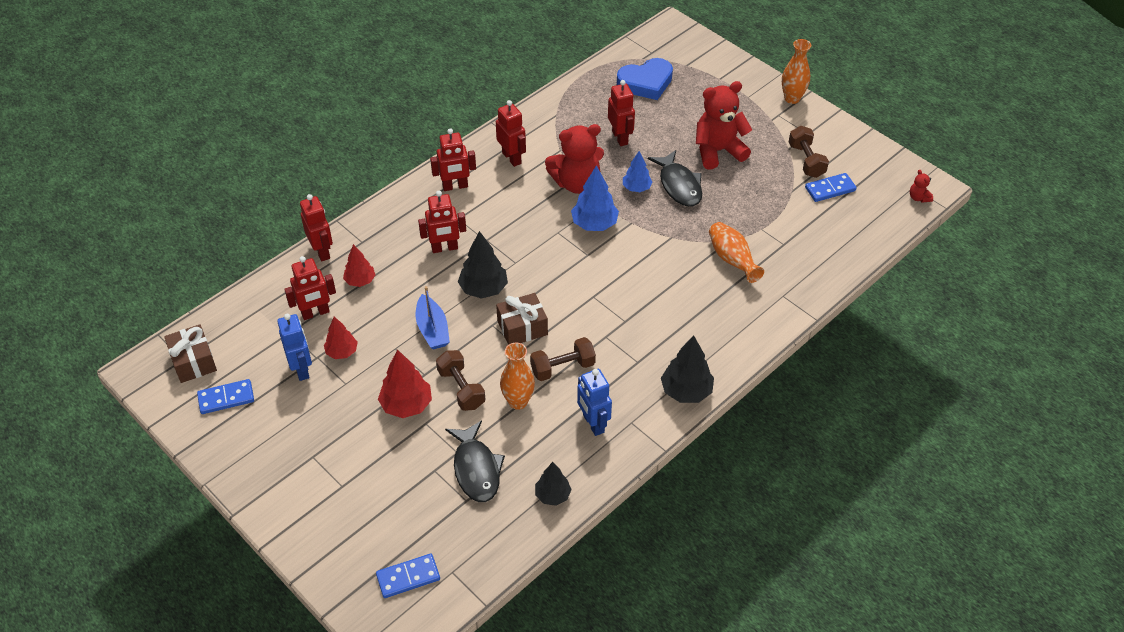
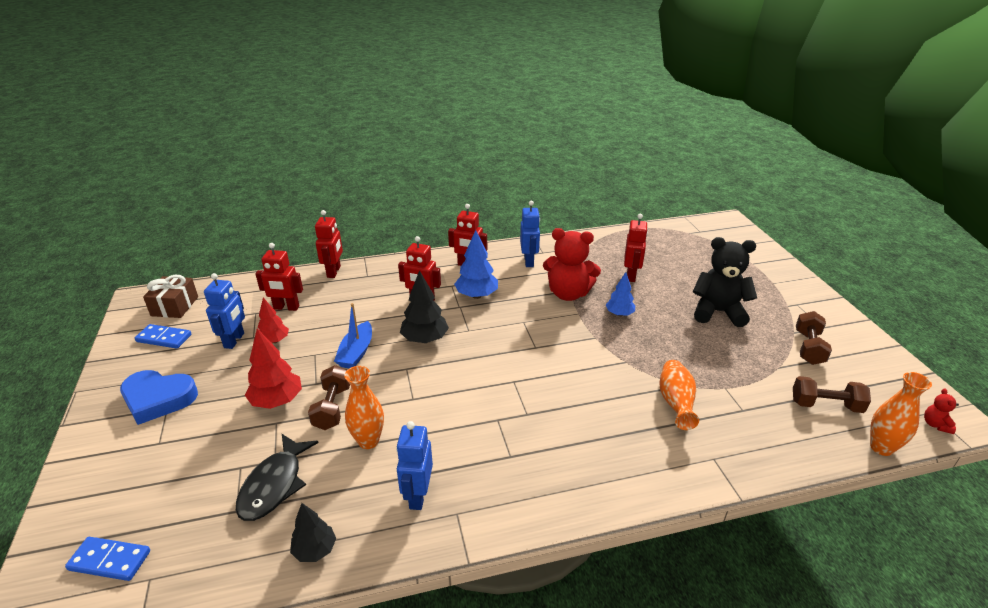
camera: 30 degrees right, 15 degrees down
(360, 281) = (339, 299): red tree -> none
(512, 158) = (529, 261): red robot -> blue robot
(522, 328) = (429, 381): brown gift -> none
(562, 368) = (434, 429): brown dumbbell -> brown dumbbell (825, 405)
(594, 224) = (560, 327): blue tree -> blue tree (476, 295)
(646, 83) = (681, 248): blue heart -> blue heart (158, 399)
(679, 185) = (661, 325): black fish -> none
(686, 391) = (539, 509): black tree -> none
(718, 151) = (718, 312): red teddy bear -> black teddy bear
(792, 98) = (819, 296): orange vase -> orange vase (881, 447)
(830, 189) = (824, 380): blue domino -> none

